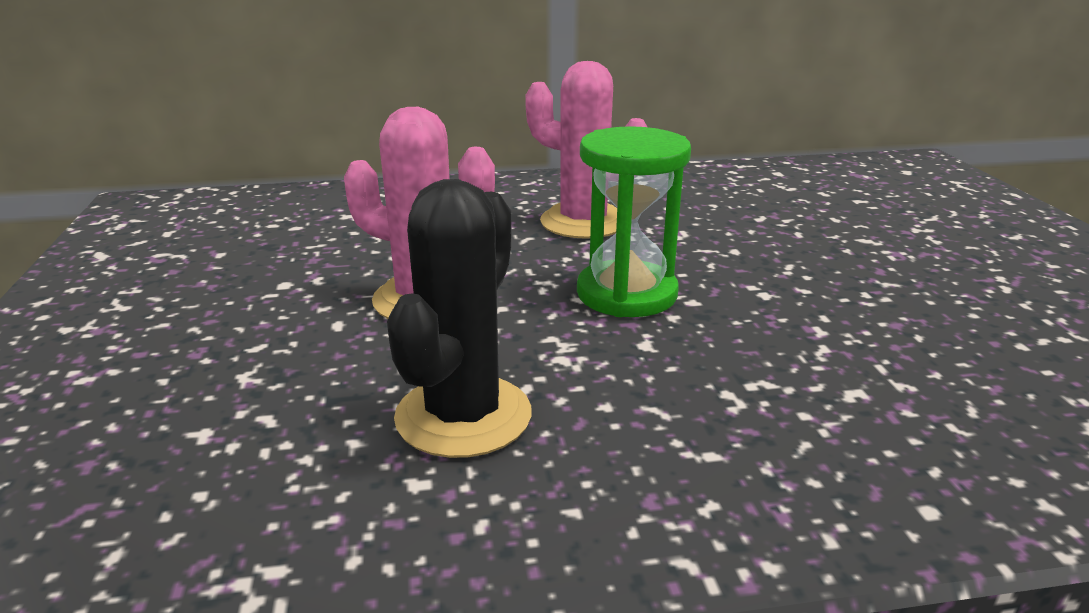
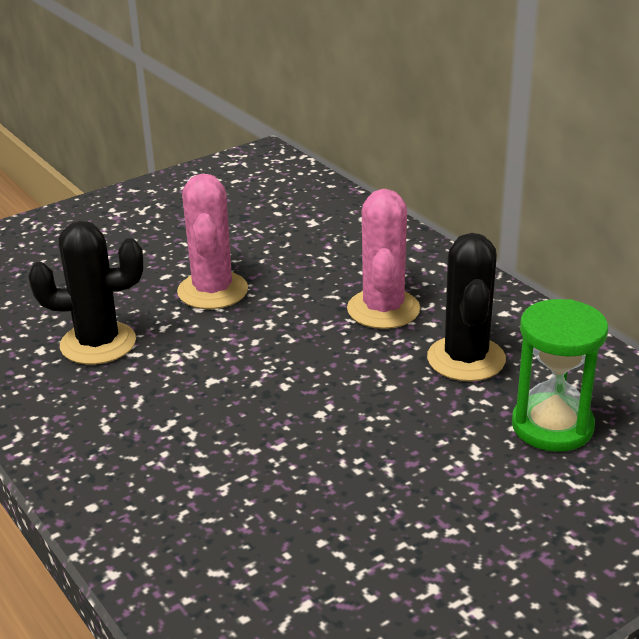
camera: 65 degrees right, 5 degrees up
(626, 294) = (274, 357): green hourglass -> green hourglass (552, 426)
(710, 210) = (466, 359): none -> black cactus

